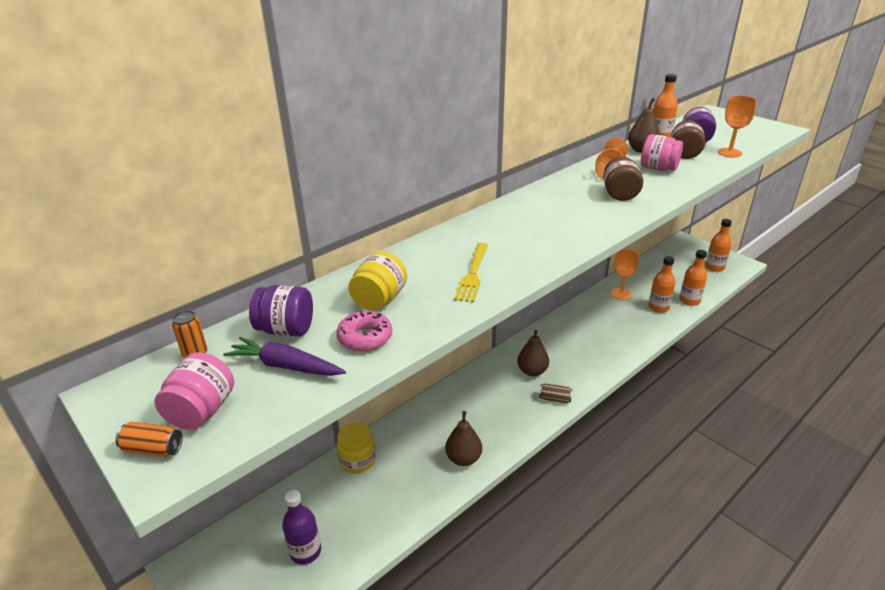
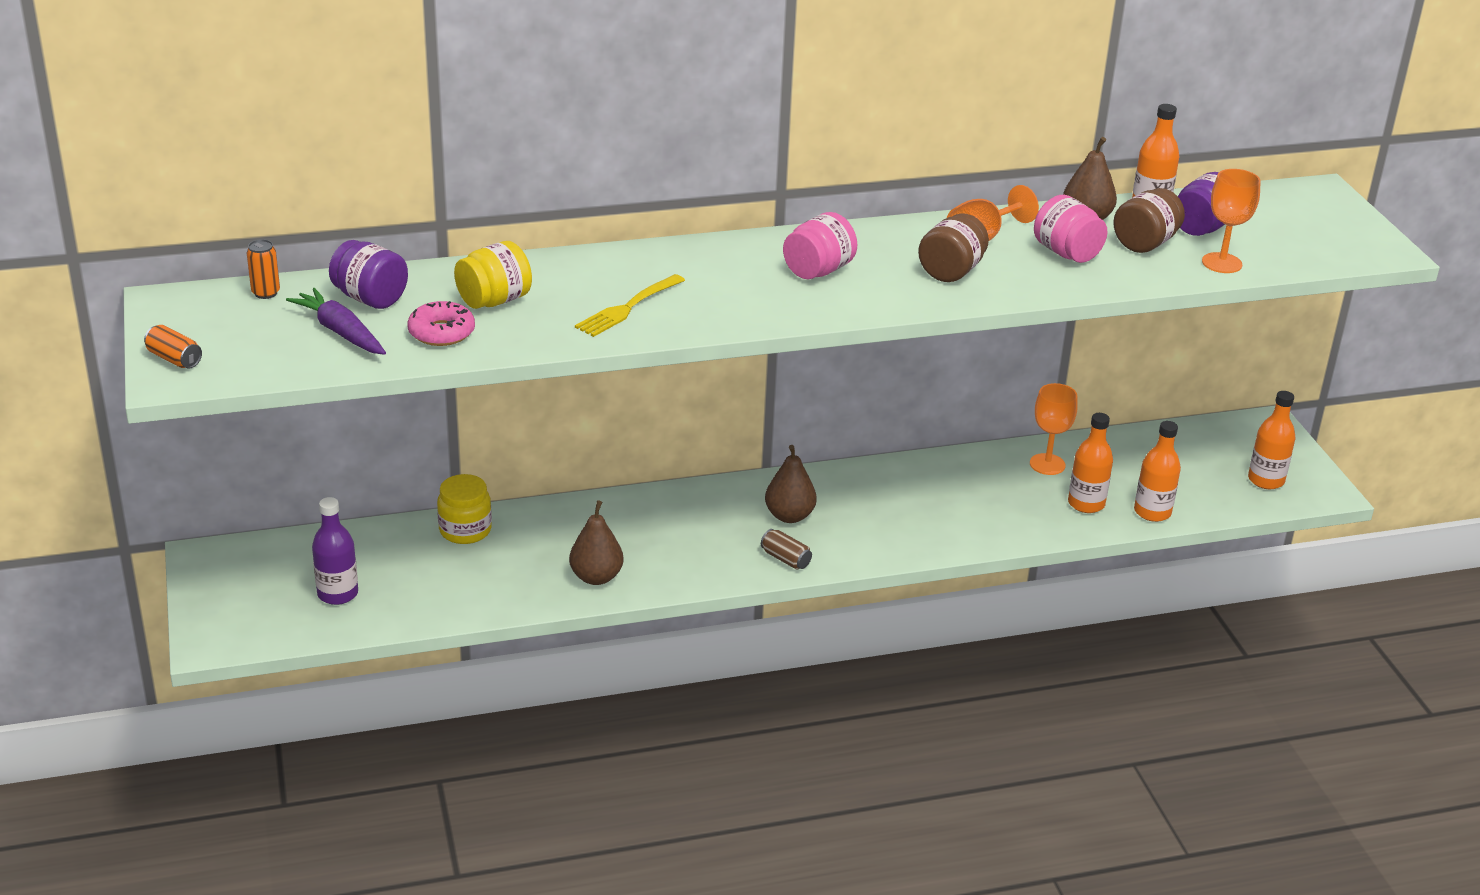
camera: 25 degrees right, 0 degrees up
(202, 411) = (235, 344): pink jar -> pink jar (818, 271)

